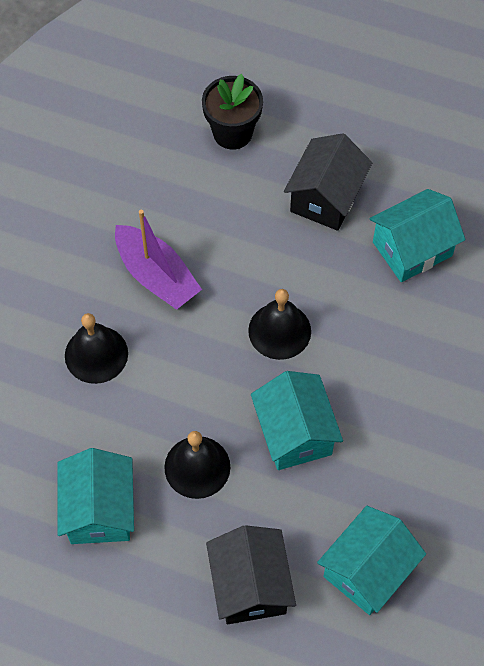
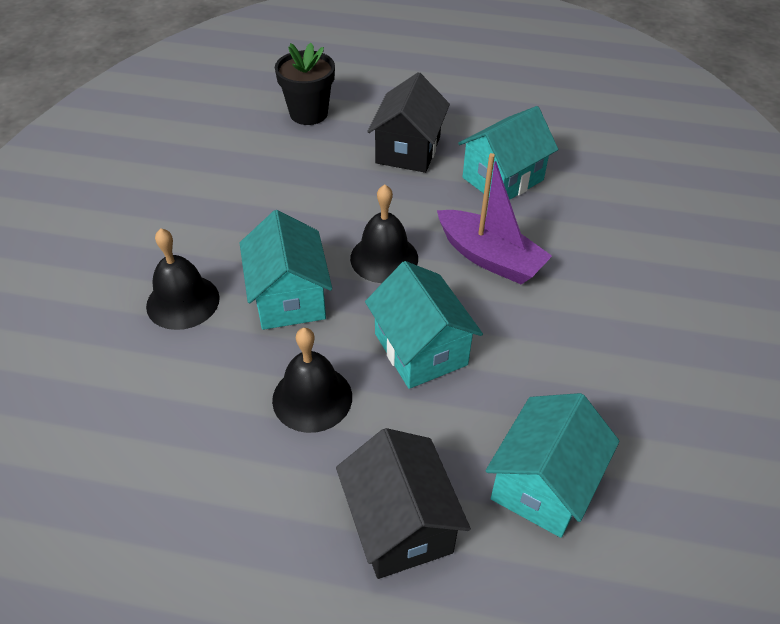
camera: 10 degrees left, 15 degrees down
(99, 510) = (194, 462): turquoise house -> turquoise house (289, 297)
(156, 275) = (245, 226): purple boat -> purple boat (490, 258)

